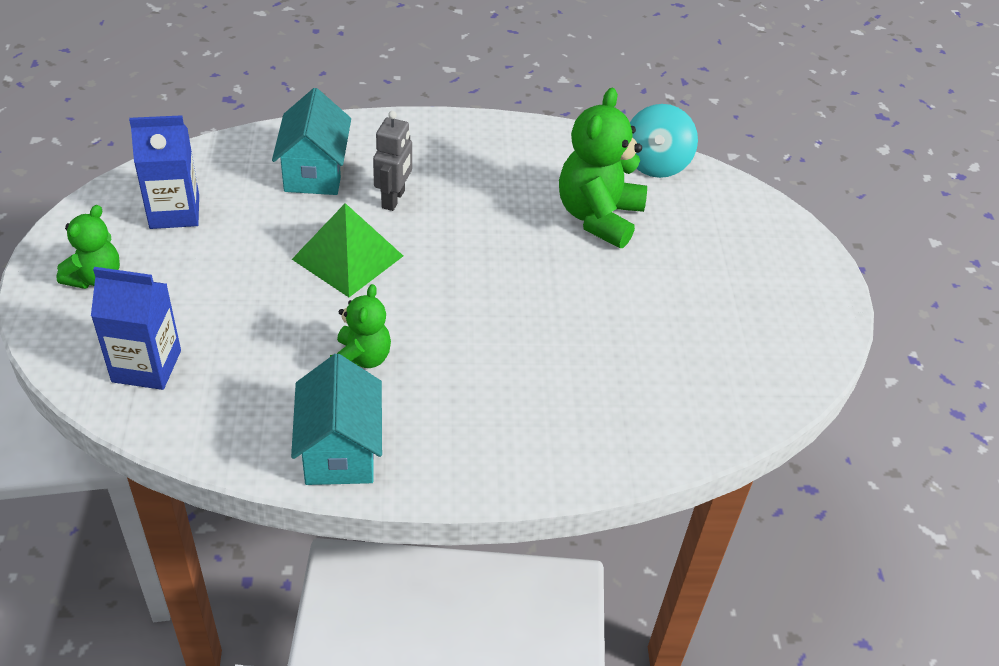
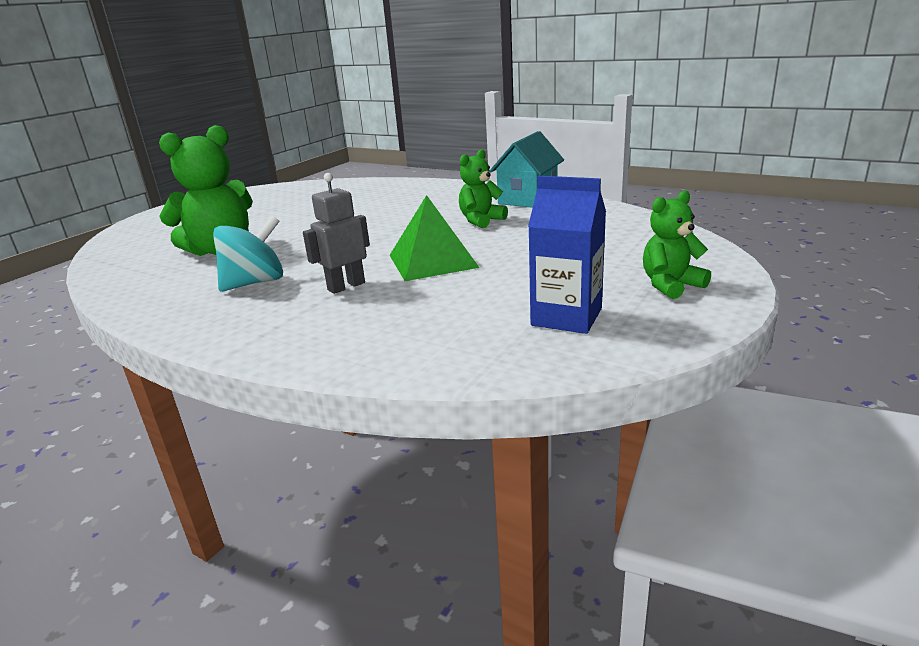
camera: 140 degrees left, 20 degrees down
(146, 366) = (636, 237): blue carton -> none
(315, 172) = (388, 320): turquoise house -> none
(656, 163) = (114, 268): turquoise spinning top -> turquoise spinning top (255, 283)

